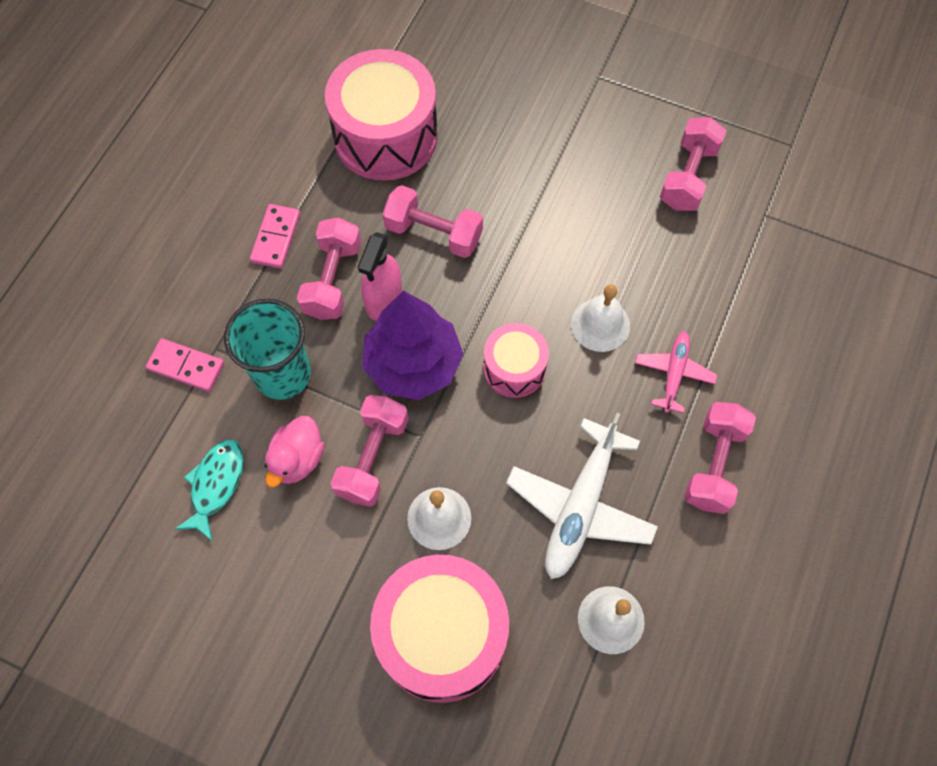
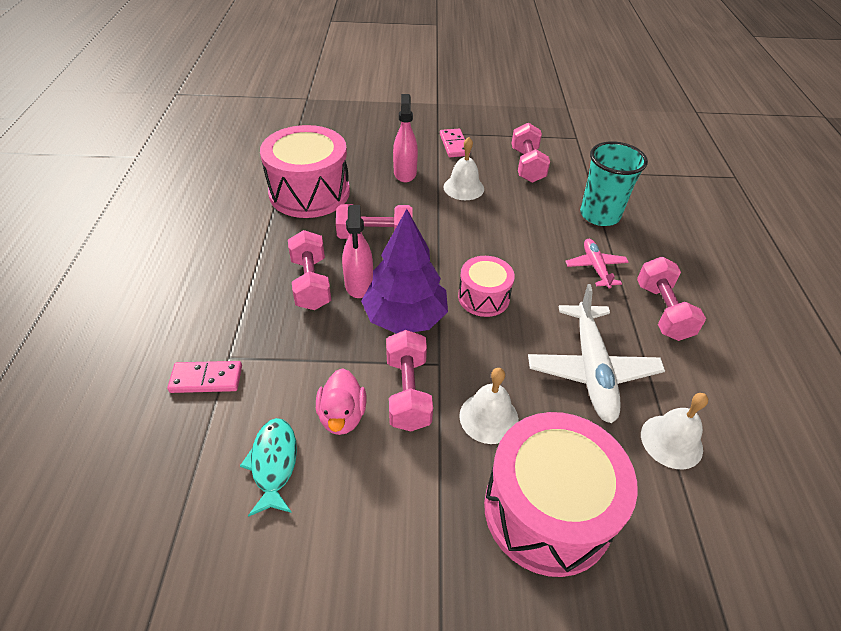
camera: 25 degrees left, 20 degrees down
(276, 238) = (251, 270): pink domino -> pink domino (454, 145)
(283, 374) = (299, 357): turquoise cup -> turquoise cup (599, 215)
(518, 139) = (405, 173): none -> pink spray bottle
(600, 324) = (526, 254): white bell -> white bell (463, 187)

